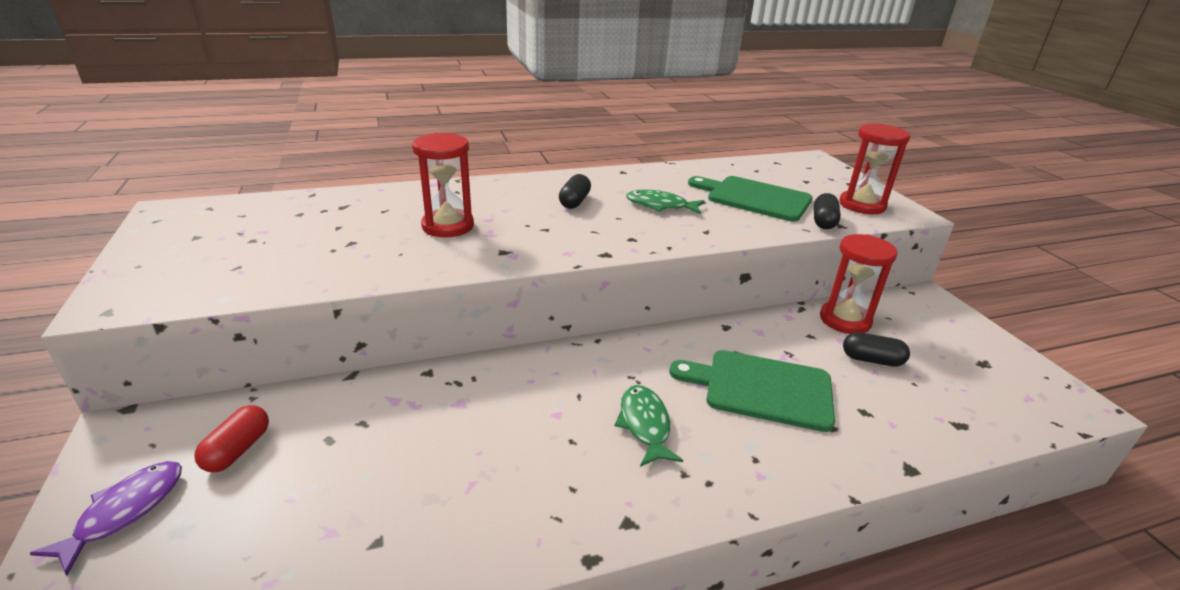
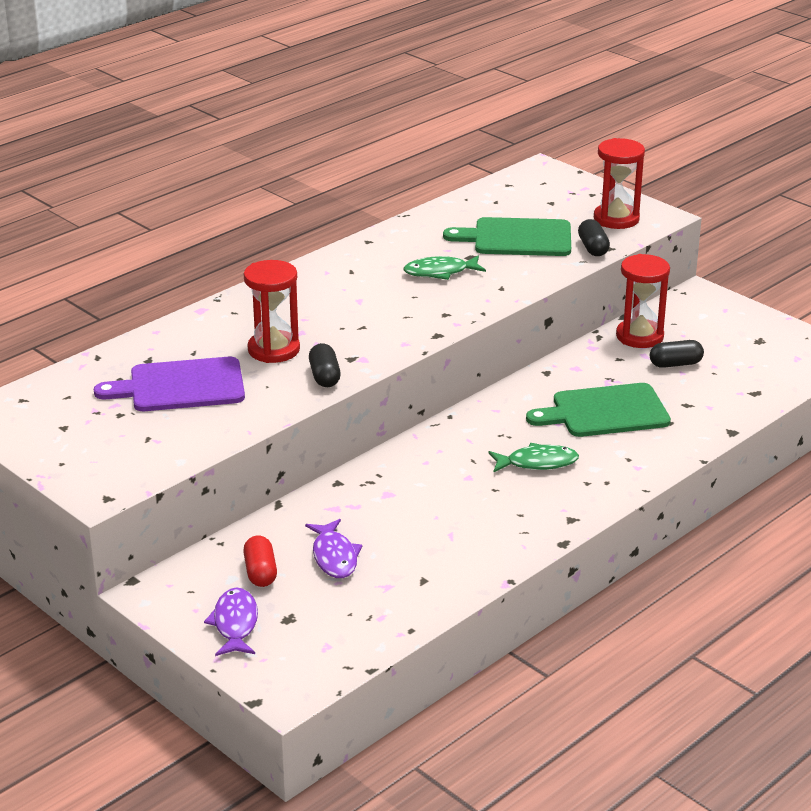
camera: 25 degrees left, 0 degrees up
(326, 461) = (334, 557): none -> purple fish
(334, 232) = (181, 386): none -> purple cutting board
(574, 202) = (358, 291): black capsule -> black capsule (324, 376)
(644, 424) = (537, 463): green fish -> green fish turned 120 degrees clockwise

